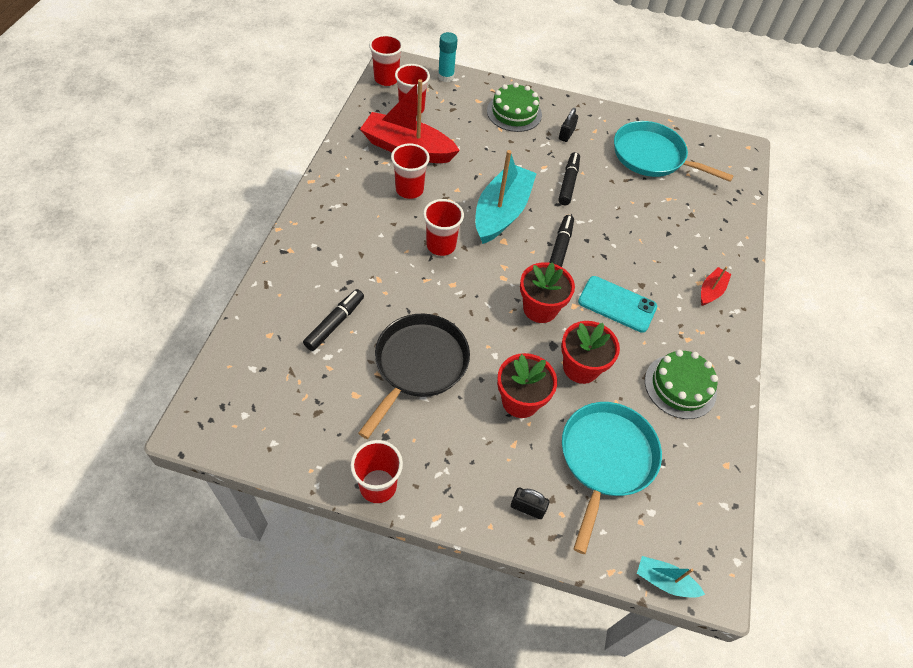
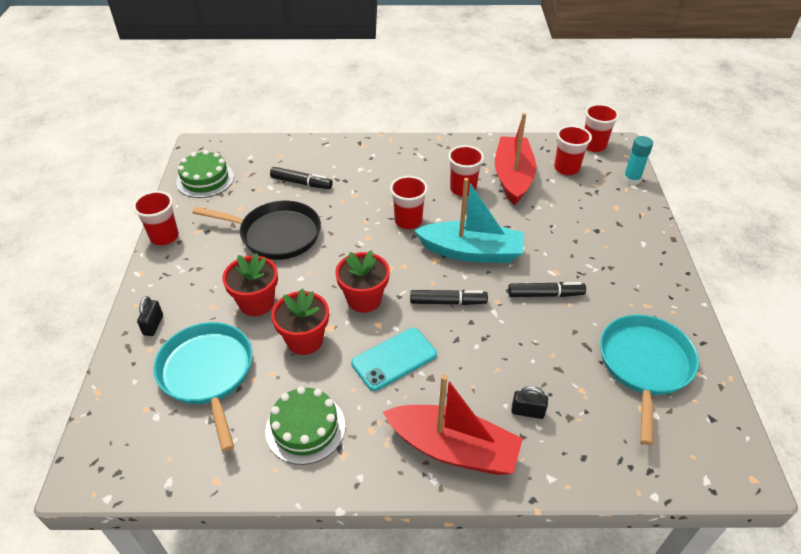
camera: 80 degrees right, 10 degrees down
(514, 113) = (620, 235): green cake -> green cake (205, 179)
(566, 134) = (620, 281): black padlock -> black padlock (527, 411)
(606, 459) = (208, 373): turquoise pan -> turquoise pan turned 120 degrees counterclockwise
(617, 304) = (394, 359): turquoise phone -> turquoise phone turned 45 degrees clockwise
(664, 581) = (87, 434): turquoise boat -> none
(711, 291) = (453, 448): red boat -> red boat, size x2.15

